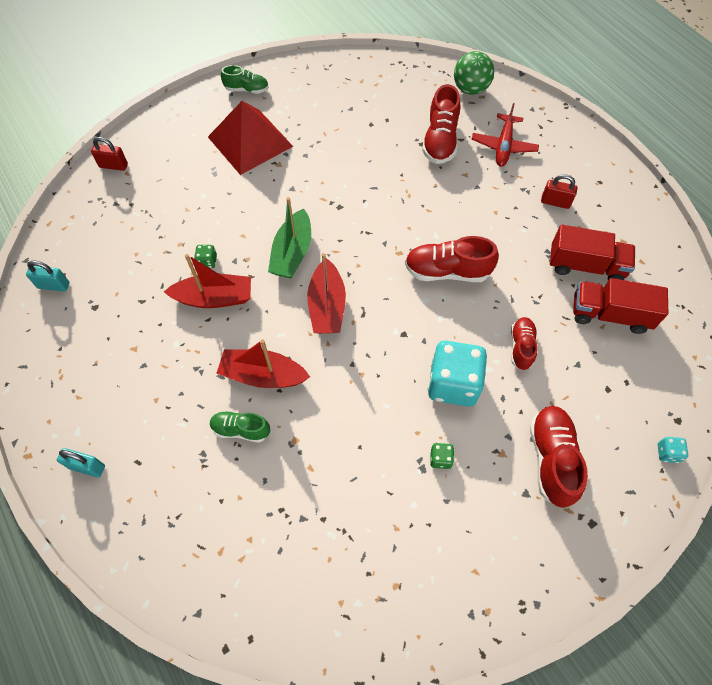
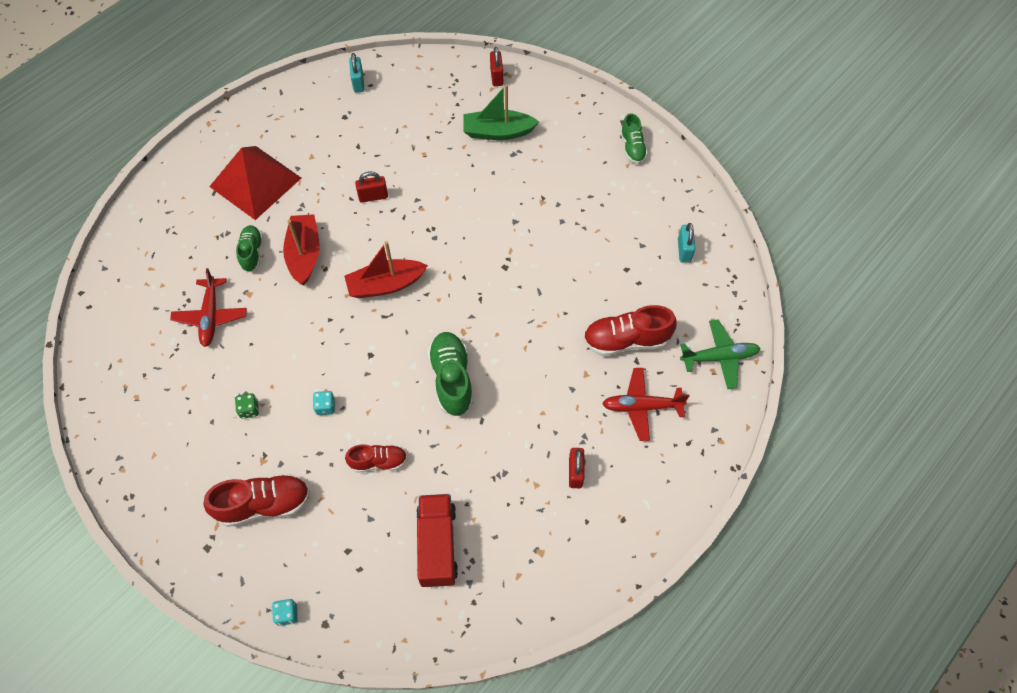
camera: 75 degrees right, 0 degrees up
(87, 467) = (205, 162): turquoise padlock -> turquoise padlock (684, 250)
(207, 261) = (410, 179): green dice -> none
(214, 298) = (373, 196): red boat -> red padlock
(250, 141) = (563, 170): red pyramid -> red pyramid (255, 182)
(292, 253) = (437, 242): green boat -> green boat (497, 132)
(312, 486) = (211, 316): none -> red plane
(447, 271) = (451, 379): red shoe -> green shoe
(453, 384) = (325, 407): turquoise dice -> turquoise dice, size x0.41
(470, 89) = (719, 357): green ball -> green plane
(585, 266) = (495, 514): red truck -> none

